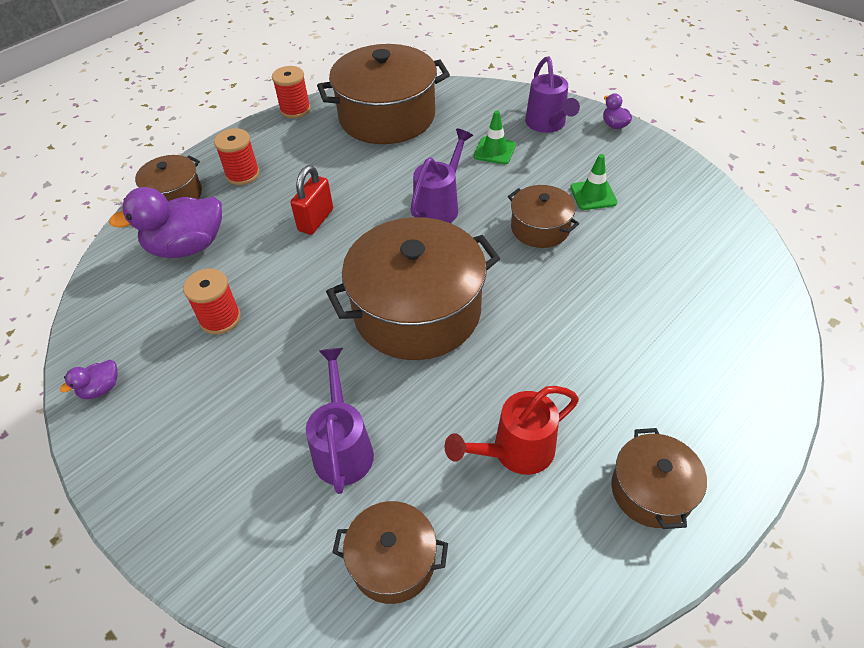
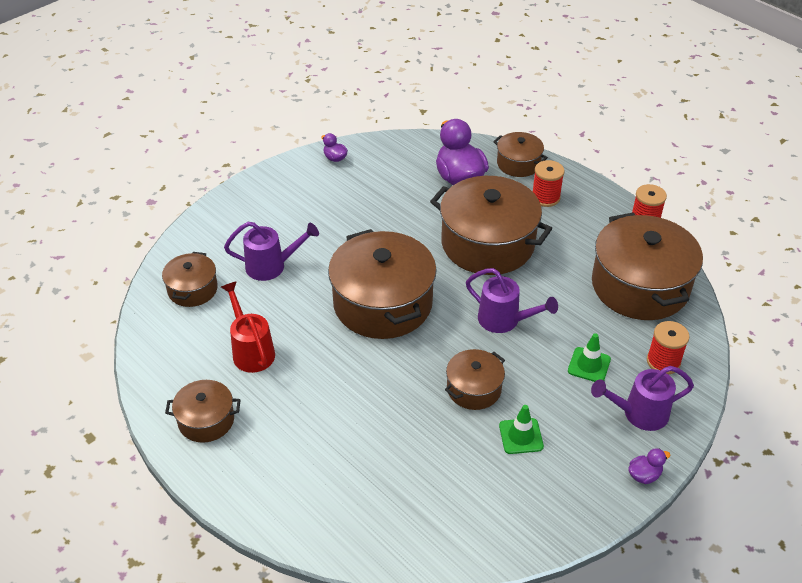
camera: 90 degrees right, 5 degrees down
(220, 318) = (386, 202): red spool -> red spool (663, 361)
(316, 220) = (487, 243): red padlock -> brown pot

